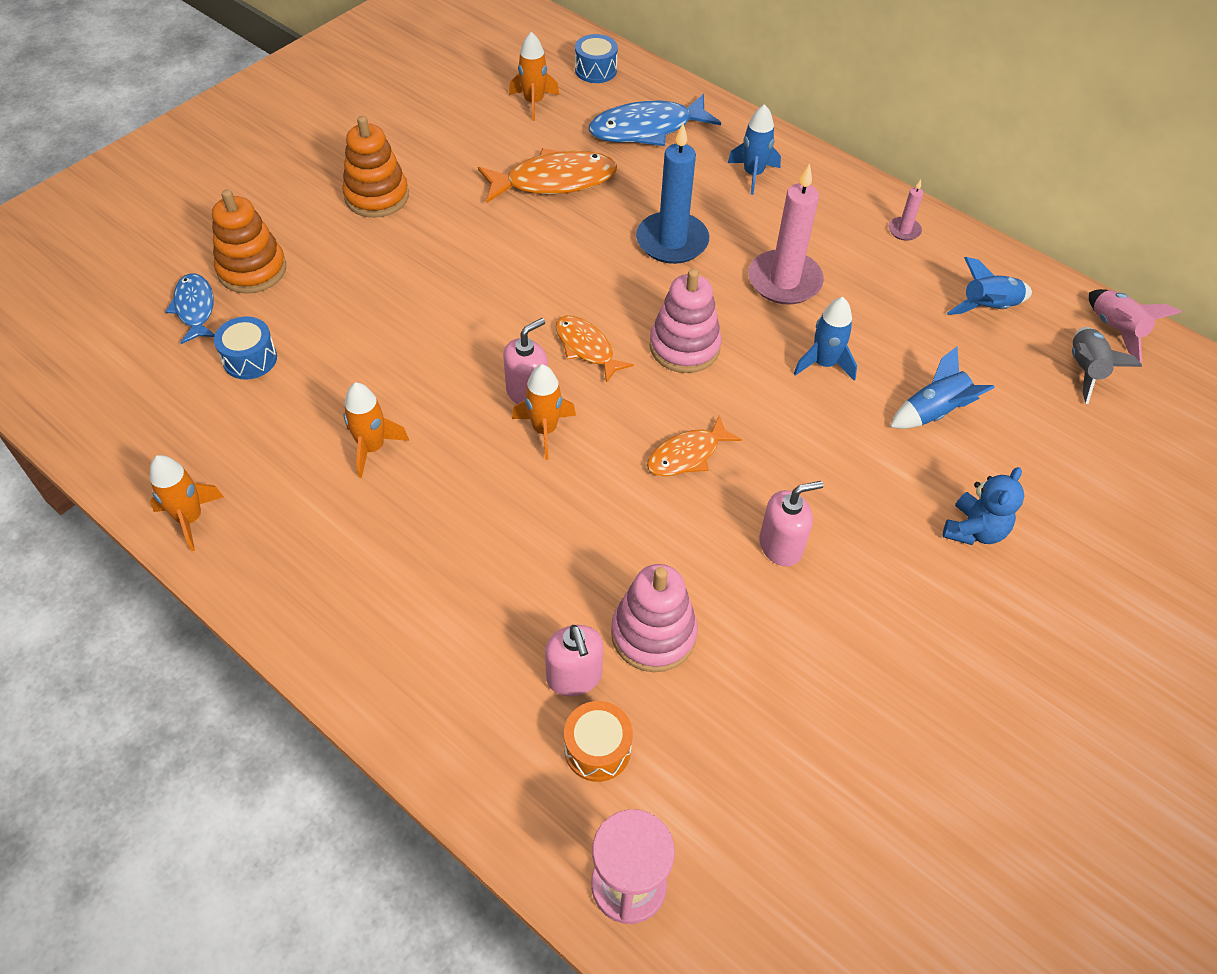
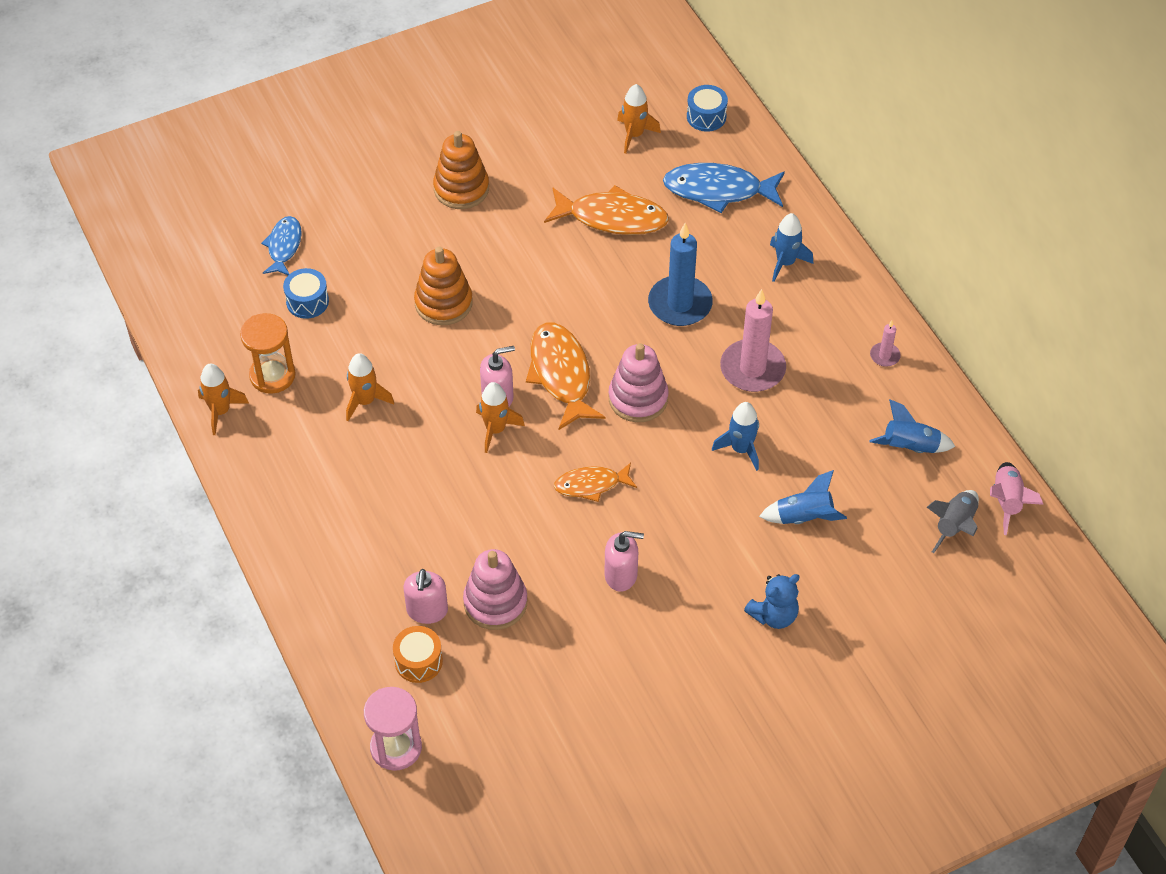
camera: 25 degrees right, 0 degrees up
(241, 455) = (272, 375): none -> orange hourglass
(252, 270) = (338, 226): orange stacking toy -> orange stacking toy (443, 303)
(586, 348) = (561, 374): orange fish -> orange fish, size x1.64

